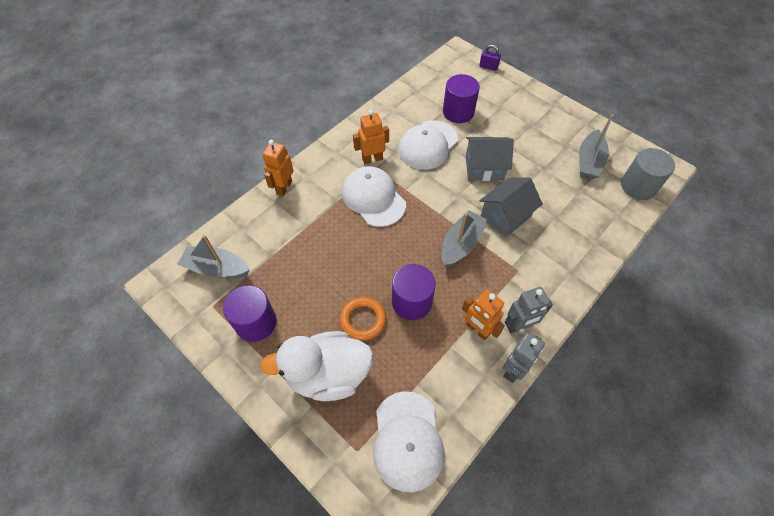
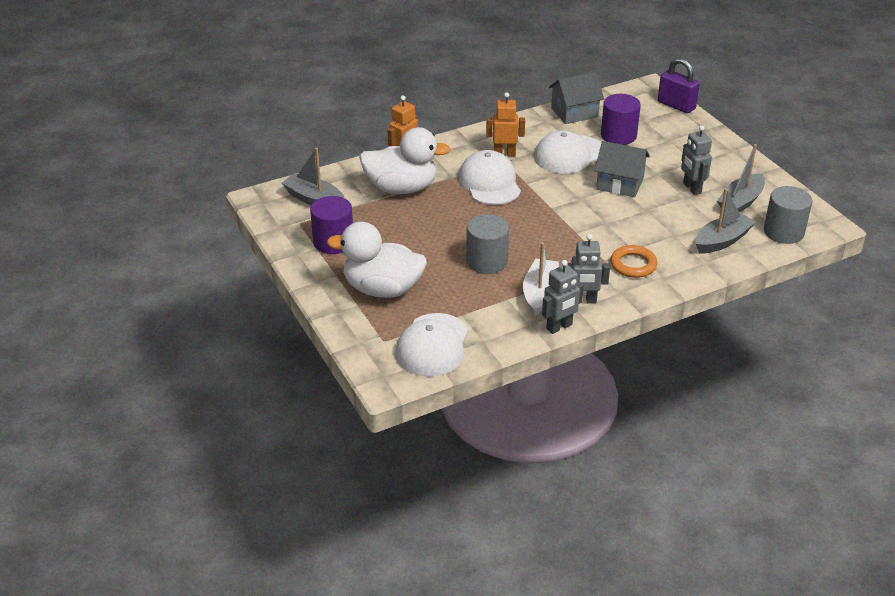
camera: 20 degrees right, 20 degrees down
(296, 228) = (401, 188): none -> white duck
(363, 320) = (433, 262): orange ring -> orange ring (633, 265)
(411, 302) = (487, 261): purple cylinder -> grey cylinder
(461, 244) = (560, 233): grey boat -> grey boat (722, 241)
(477, 329) = (540, 294): orange robot -> white boat
(488, 67) = (676, 105): purple padlock -> purple padlock, size x1.77
(505, 216) = (619, 223): grey house -> grey house (574, 112)
(544, 157) = (691, 188): none -> grey robot

